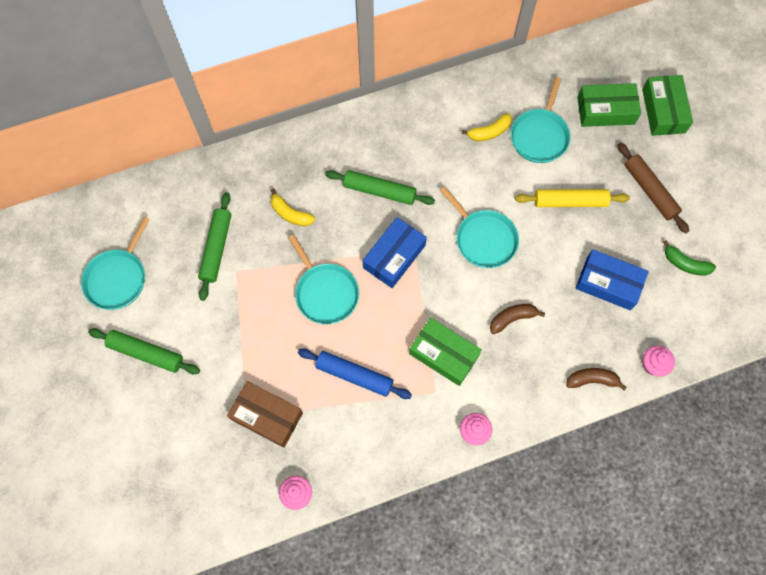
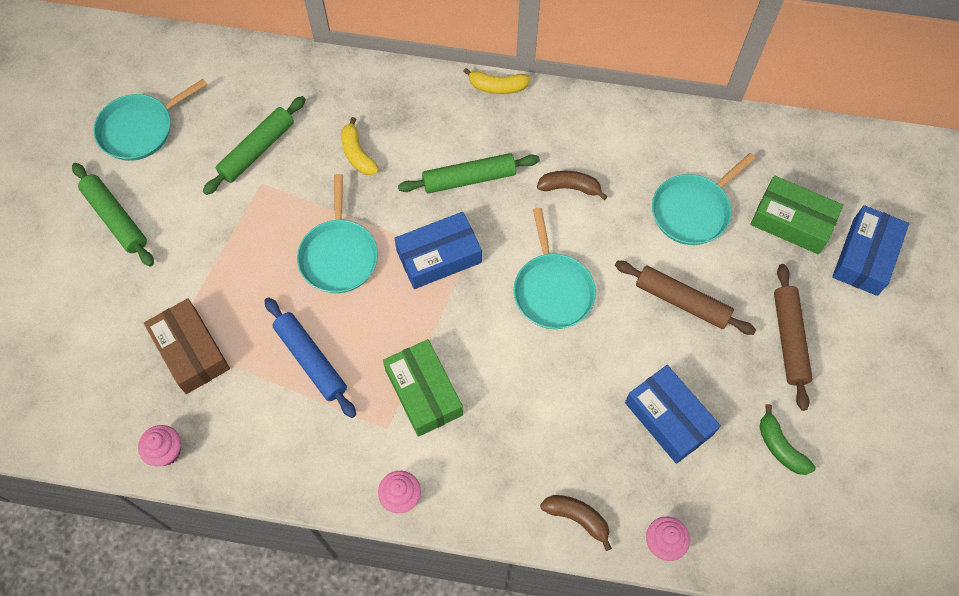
camera: 30 degrees right, 5 degrees down
(379, 191) = (469, 179): green rolling pin -> green rolling pin turned 60 degrees counterclockwise
(489, 132) = (635, 177): yellow banana -> yellow banana (497, 87)
(512, 318) = (528, 396): brown banana -> brown banana (570, 188)
(570, 201) = (682, 301): yellow rolling pin -> brown rolling pin
(663, 111) = (865, 256): green box -> blue box

